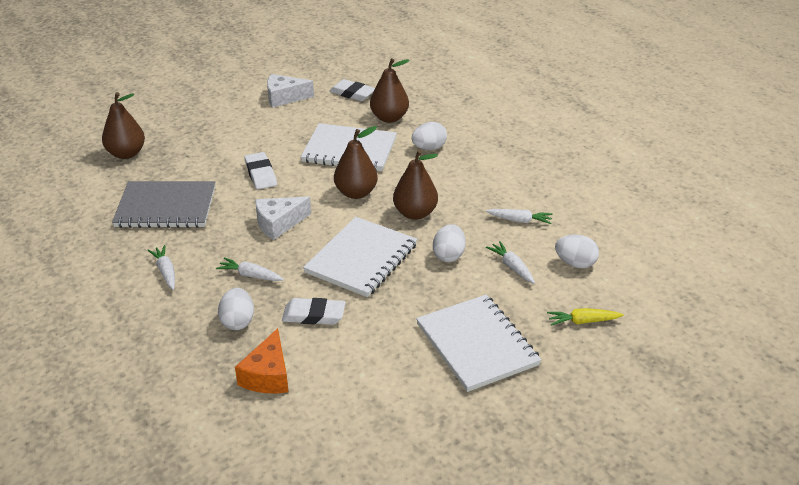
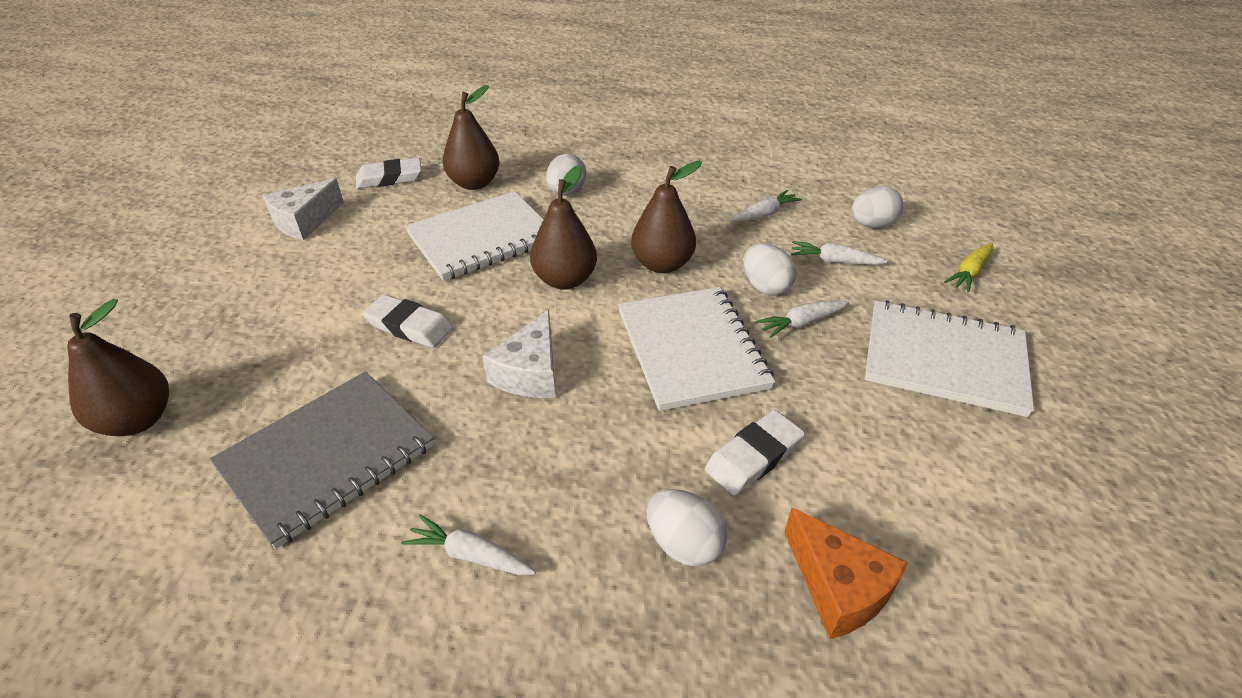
camera: 45 degrees left, 5 degrees up
(250, 275) = (599, 466): white carrot -> white carrot (801, 323)

